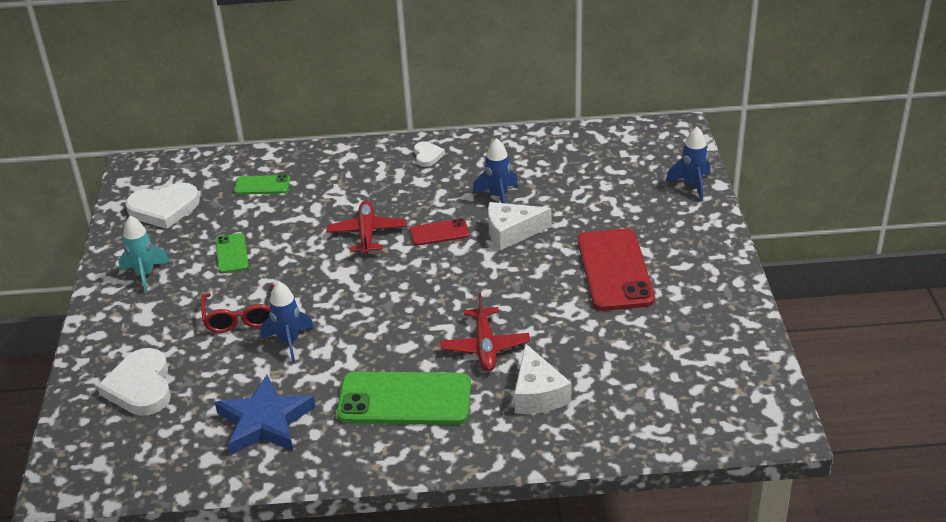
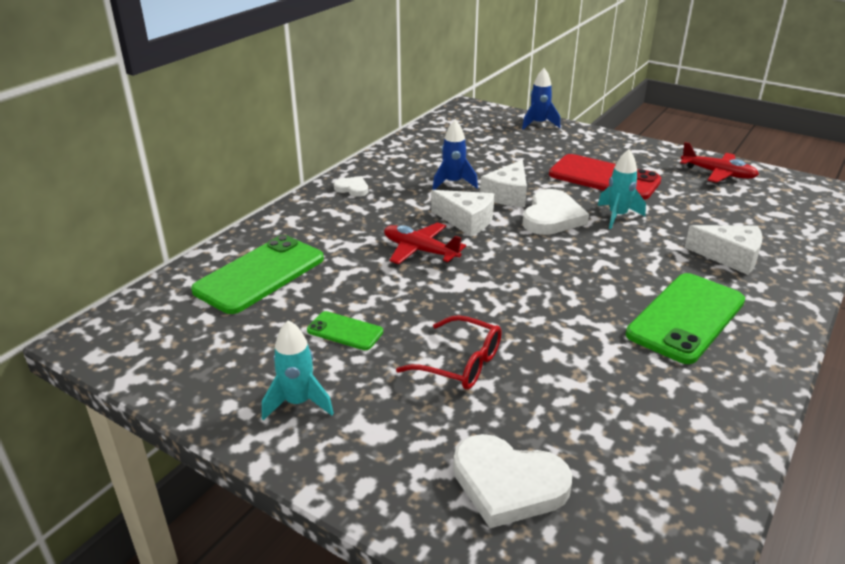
camera: 55 degrees left, 5 degrees down
(164, 208) = (197, 346): white heart -> white heart (552, 217)
(262, 185) = (260, 274): green phone -> green phone, size x1.98
(265, 421) = (653, 411): blue star -> none
(289, 342) = (536, 349): blue rocket -> none
(439, 233) = (466, 220): red phone -> white cheese
(485, 347) = (646, 256): red plane -> red plane (718, 174)
(542, 306) = (617, 216): none -> turquoise rocket

